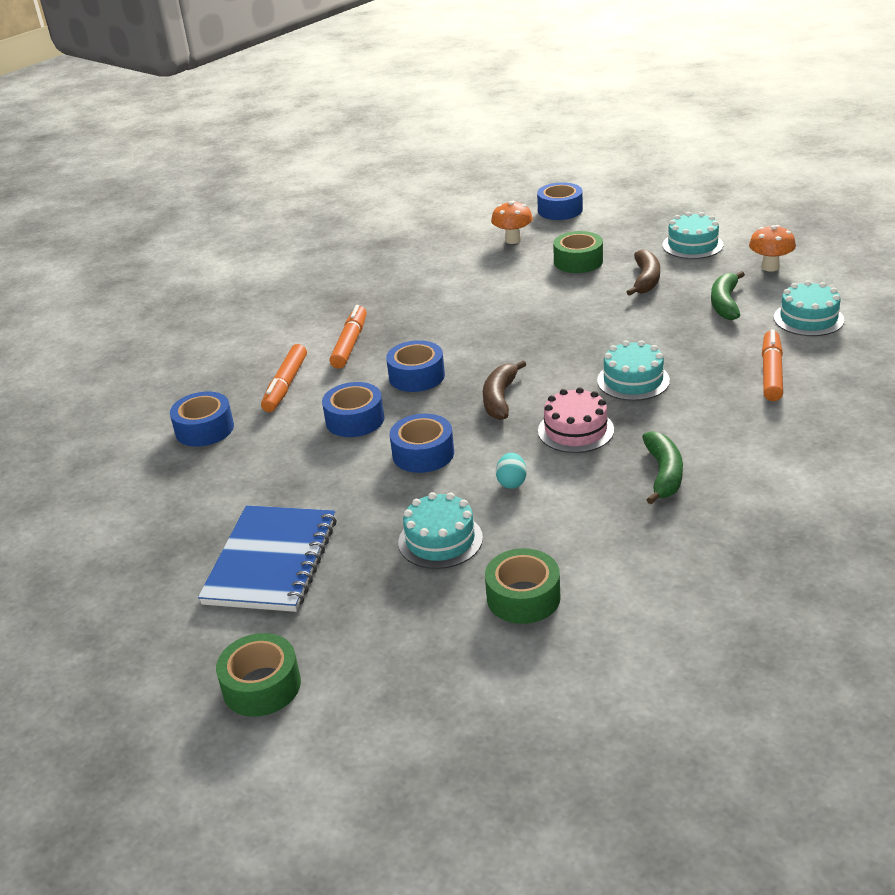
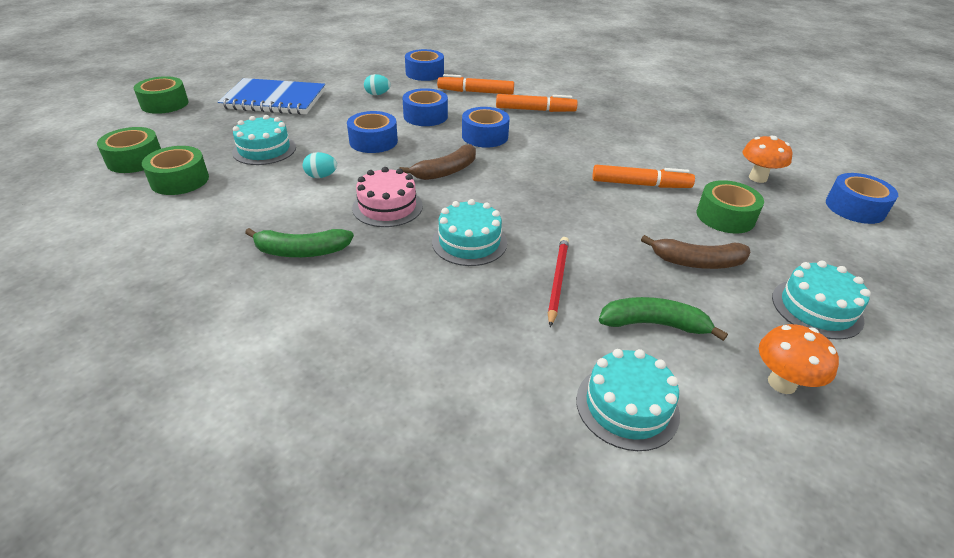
camera: 80 degrees right, 5 degrees up
(274, 464) = (377, 94): none -> turquoise egg
(464, 659) = (135, 160): none -> green tape
(500, 398) = (446, 171): brown banana -> brown banana turned 135 degrees clockwise
(681, 339) = (557, 280): none -> red pencil
(771, 372) = (479, 348): orange marker -> orange marker (640, 184)

